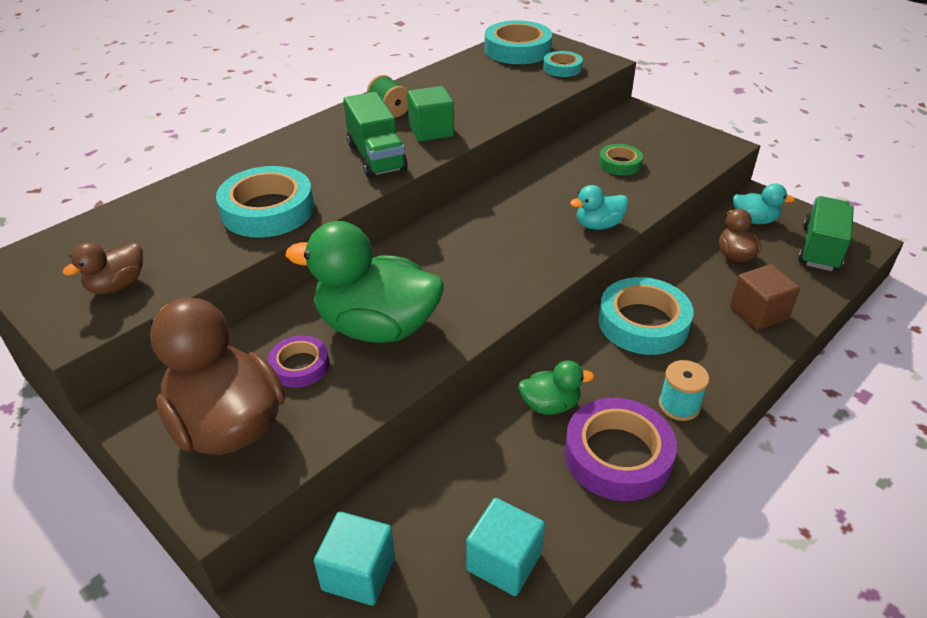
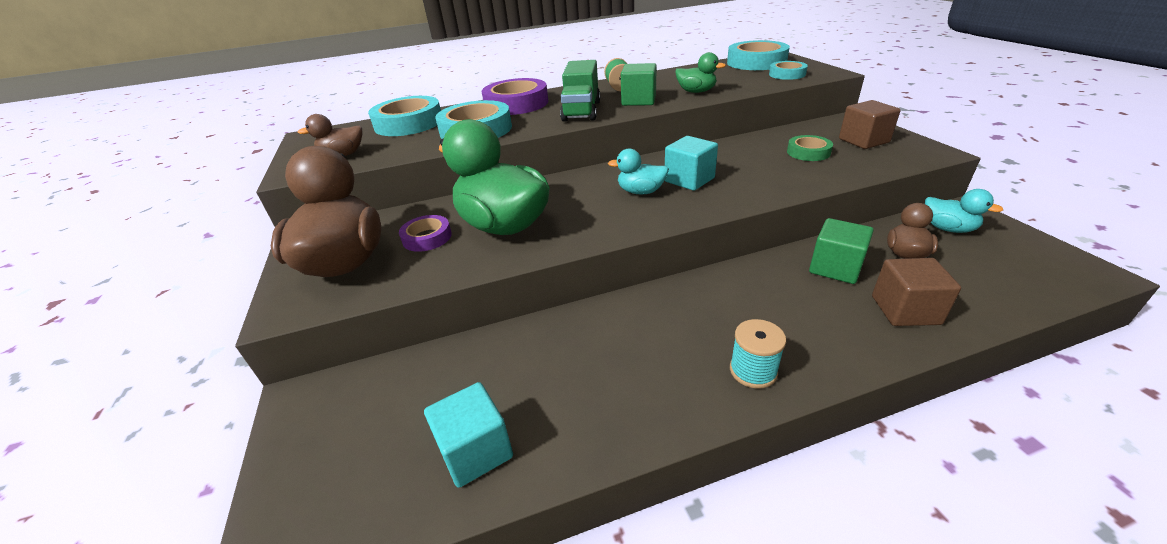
camera: 30 degrees right, 5 degrees down
(358, 573) = (361, 410): turquoise cube -> turquoise cube (689, 180)
(550, 405) = (621, 331): green duck -> green duck (696, 92)
(598, 225) = (752, 192): turquoise duck -> turquoise duck (640, 192)
(617, 455) = (654, 396): purple tape -> purple tape (516, 104)
(643, 323) = (763, 288): turquoise tape -> turquoise tape (409, 123)
(660, 139) = (863, 141): none -> brown cube
(689, 285) = (835, 268): none -> green cube
(820, 249) = (1024, 268): green truck -> none

